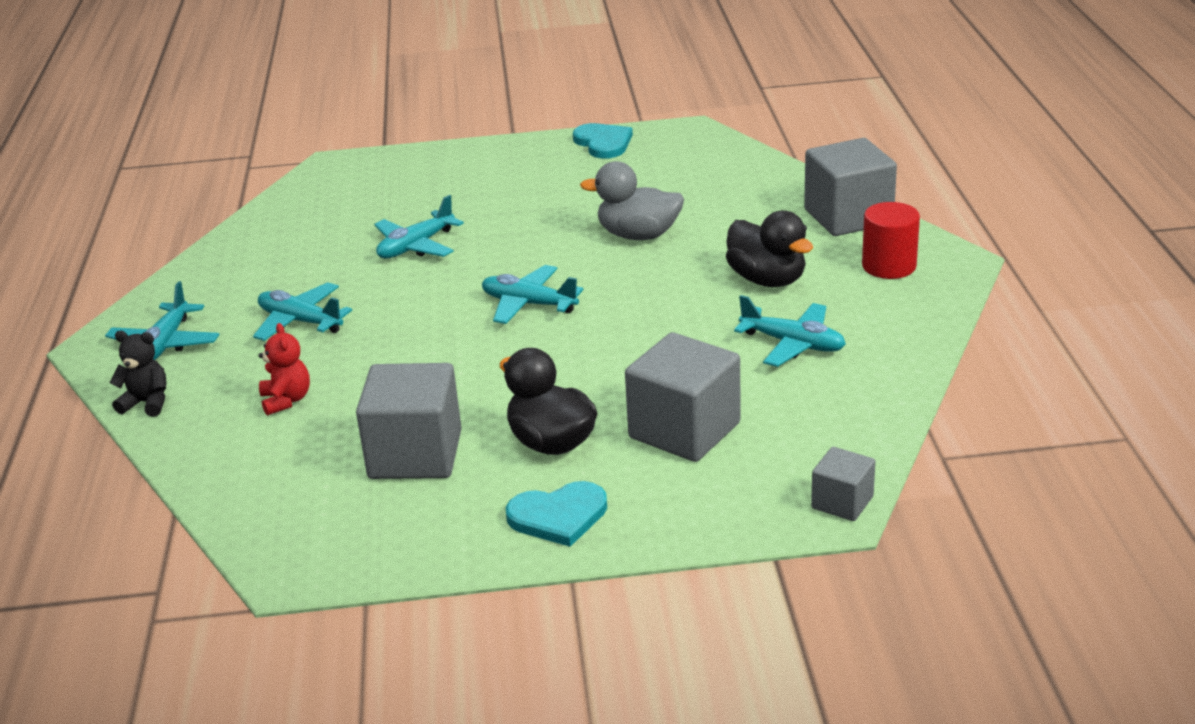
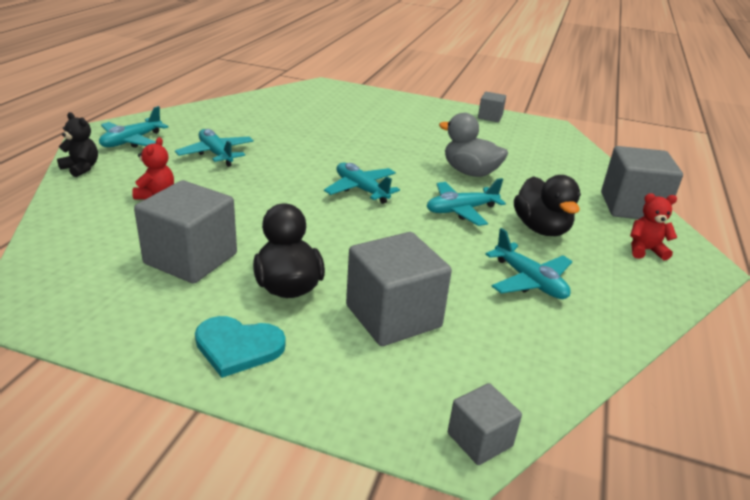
camera: 20 degrees right, 0 degrees up
(416, 246) = (325, 136): turquoise plane -> turquoise plane (461, 210)
(603, 143) = (490, 117): turquoise heart -> grey cube
(889, 266) = (645, 250): red cylinder -> red teddy bear

